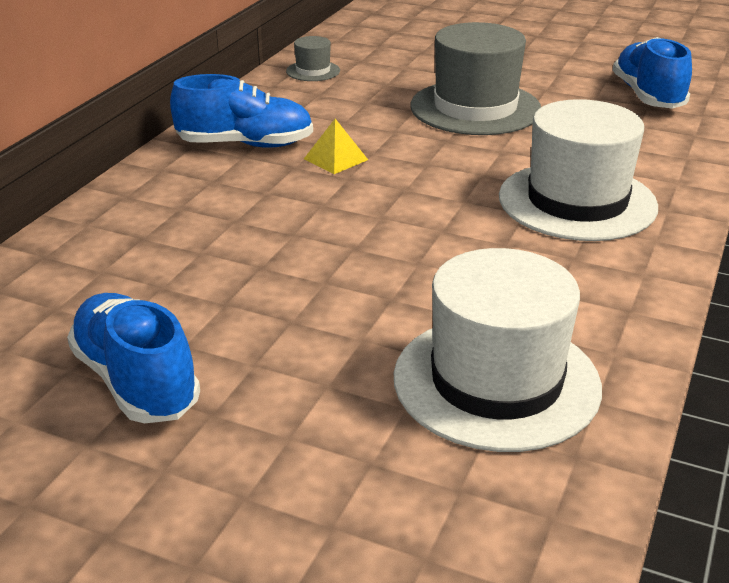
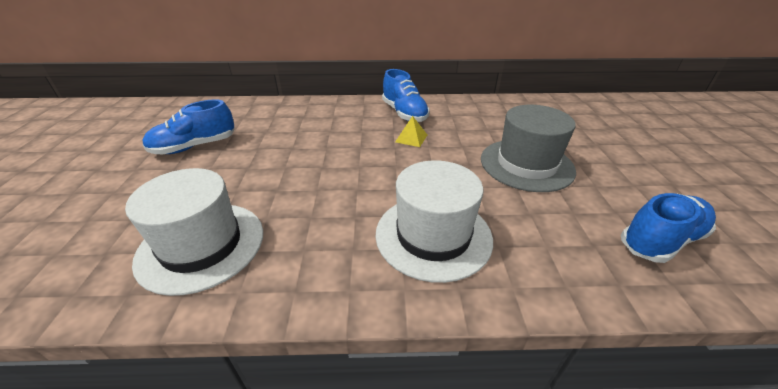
camera: 65 degrees right, 5 degrees up
(136, 381) = (194, 147): blue shoe -> blue shoe turned 150 degrees counterclockwise
(313, 71) = (505, 106): grey hat -> none

